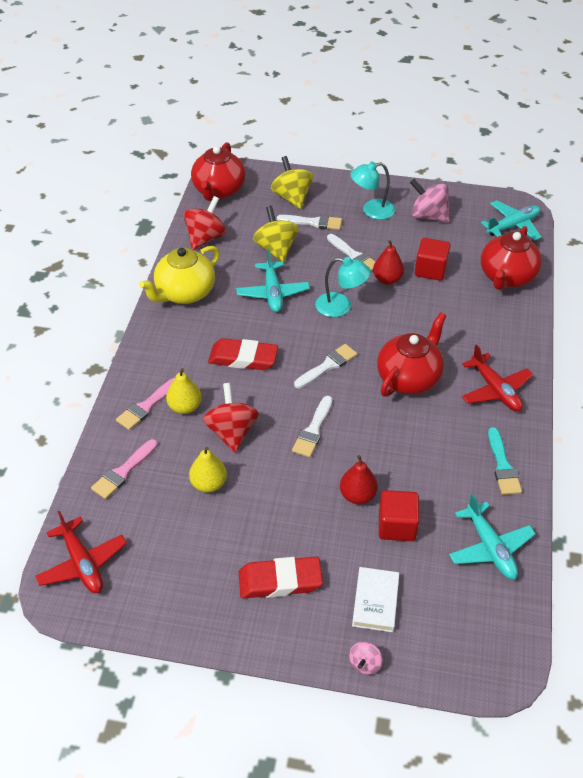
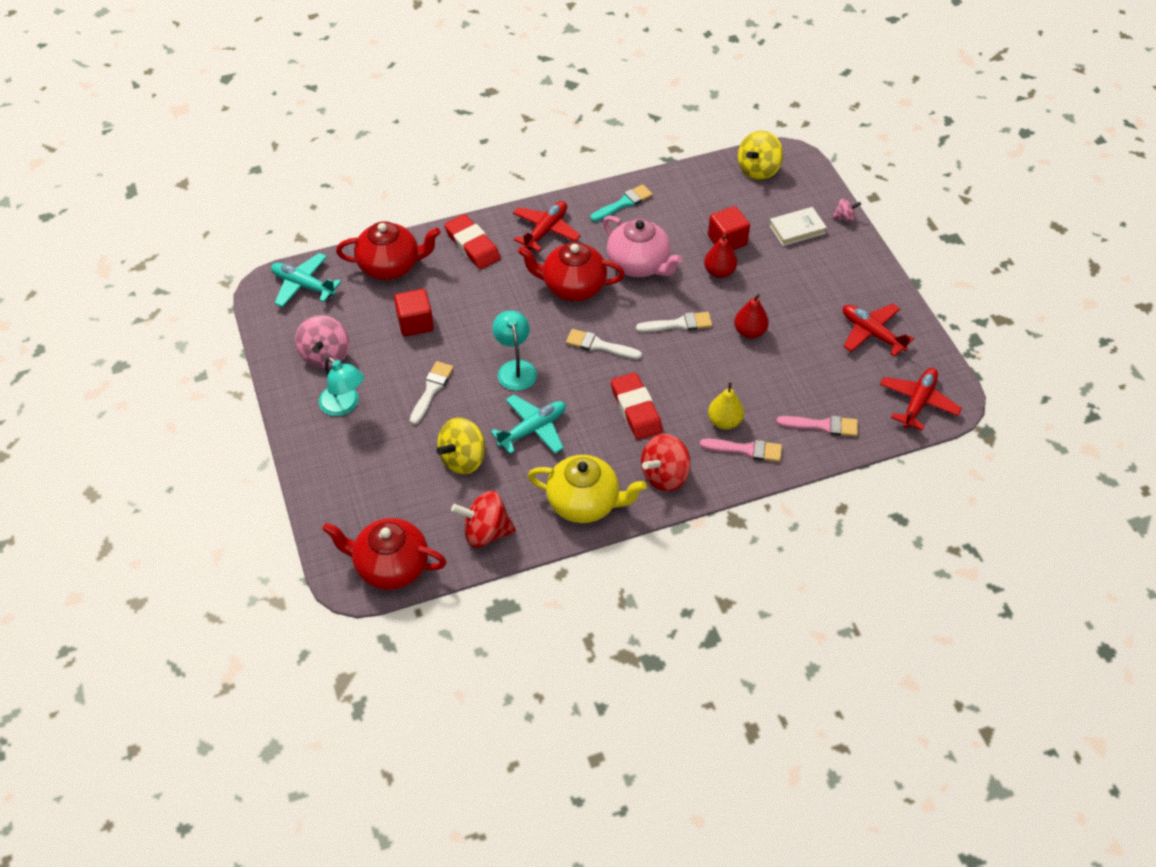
camera: 120 degrees left, 5 degrees up
(188, 579) = (872, 333): none -> red plane
(208, 484) = (785, 364): yellow pear -> none
(219, 191) = (391, 566): red teapot -> red teapot turned 150 degrees counterclockwise
(232, 432) = (724, 375): red spinning top -> red spinning top (664, 475)
(280, 581) = (827, 283): red eraser -> red eraser (472, 245)
(292, 197) = (362, 487): yellow spinning top -> yellow spinning top (758, 170)
(313, 222) = (397, 447): white brush -> none
(387, 279) = (452, 349): red pear -> red pear (749, 332)
(407, 437) = (639, 264): none -> pink teapot
(490, 548) = (703, 188): turquoise plane -> none

